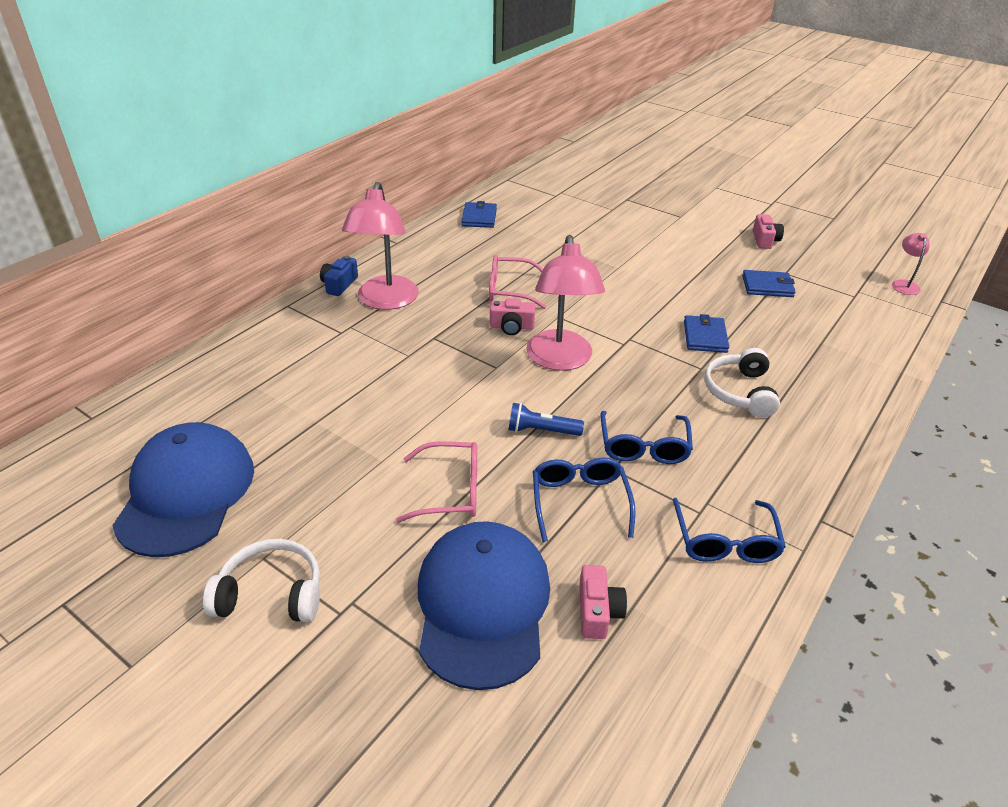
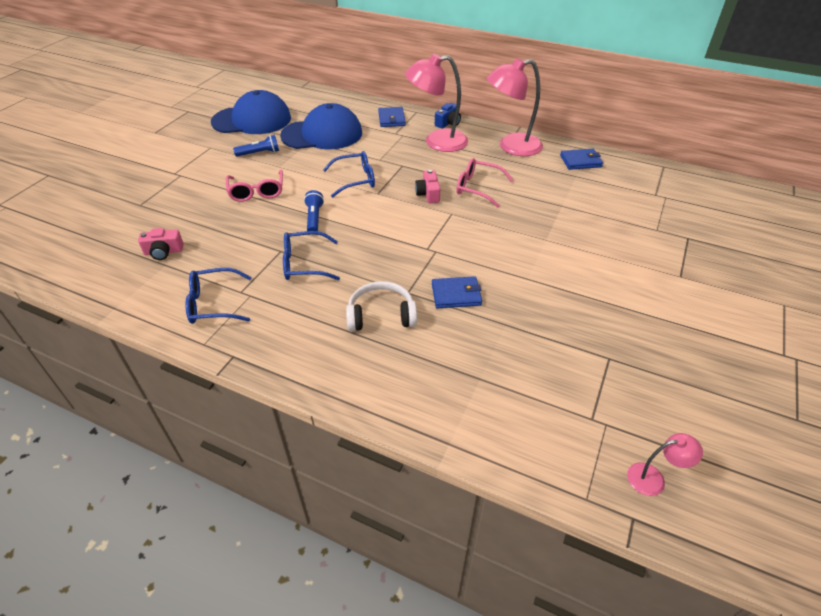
camera: 80 degrees right, 5 degrees up
(271, 593) = (188, 154): white headphones -> none
(324, 485) = (259, 153): none -> blue flashlight
(339, 284) = (448, 123): blue camera -> blue camera turned 120 degrees clockwise
(482, 605) = (174, 213): blue cap -> blue cap (322, 134)
(509, 290) = (477, 188): pink glasses -> pink glasses turned 60 degrees counterclockwise
(560, 360) = (394, 219): pink lamp -> pink lamp (511, 146)
(579, 501) = (249, 239): blue glasses -> blue glasses (355, 180)
(764, 240) = (676, 344): pink camera -> none
(767, 286) = (570, 341): blue wallet -> blue wallet (391, 119)

